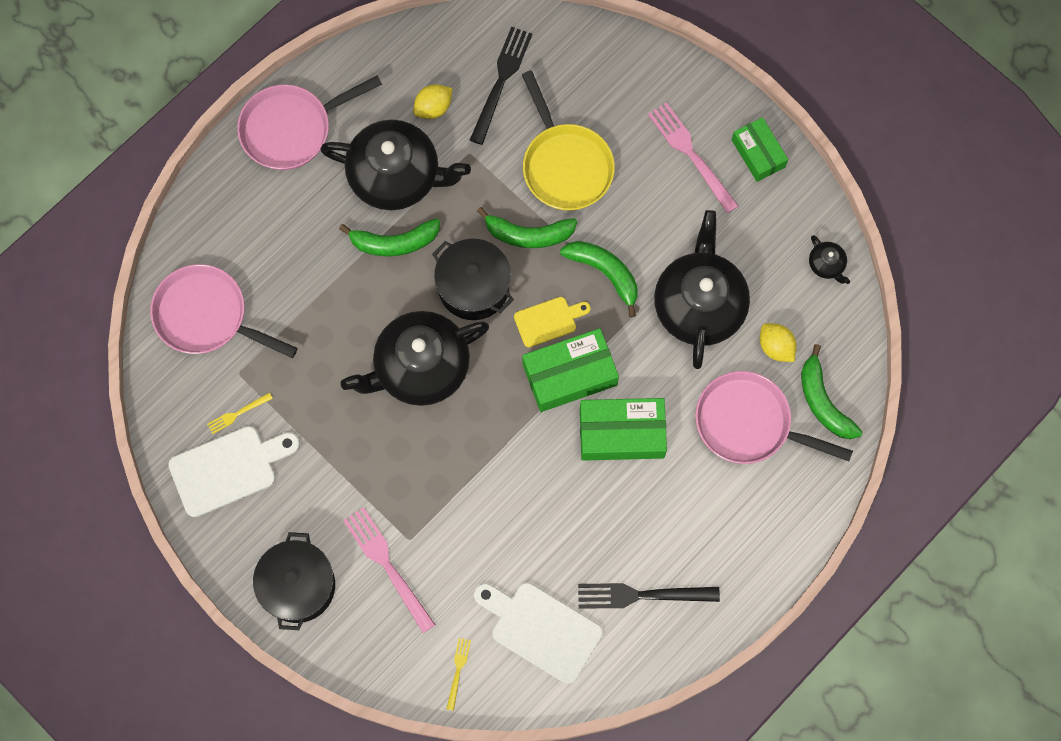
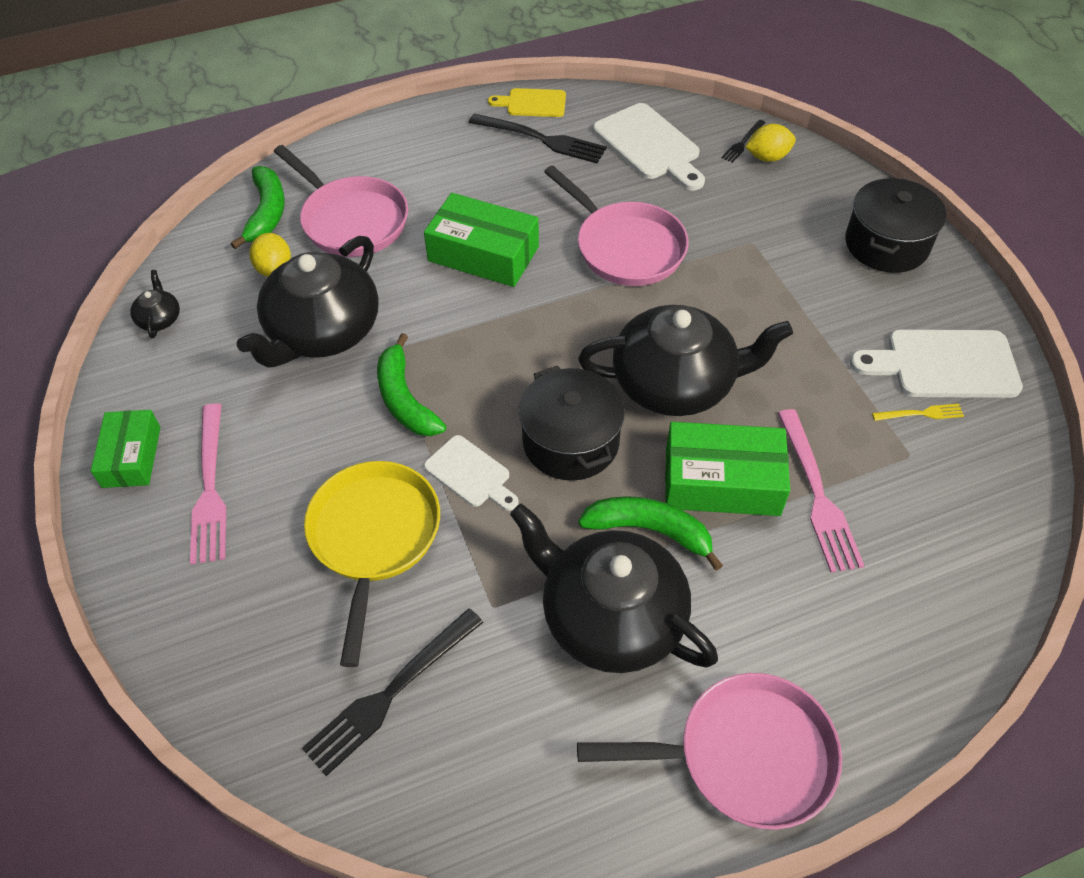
camera: 155 degrees left, 20 degrees down
(207, 316) = (941, 536): pink pan -> pink pan (625, 247)
(386, 564) = (784, 232): pink fork -> pink fork (818, 496)
(433, 108) = (511, 695): yellow lemon -> yellow lemon (767, 157)
(458, 670) = (742, 143): yellow fork -> black fork
(528, 234) = (470, 474): green banana -> white cutting board
(548, 321) = (500, 375): yellow cutting board -> yellow cutting board (532, 103)
(569, 375) = (507, 319): green box -> green box (722, 481)

